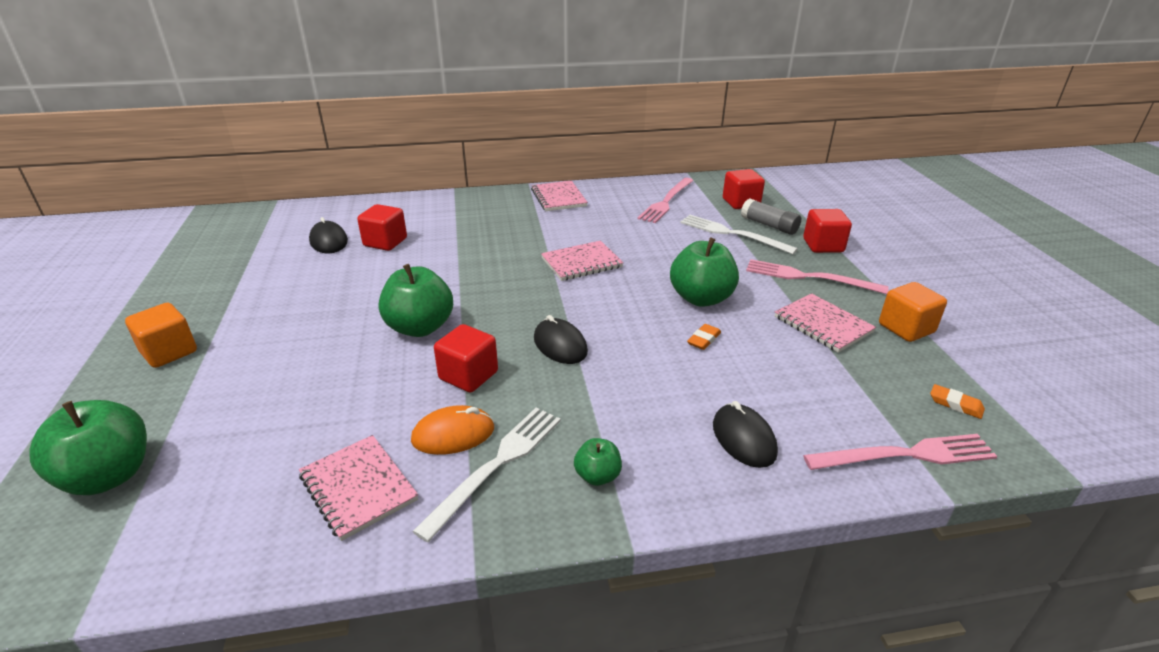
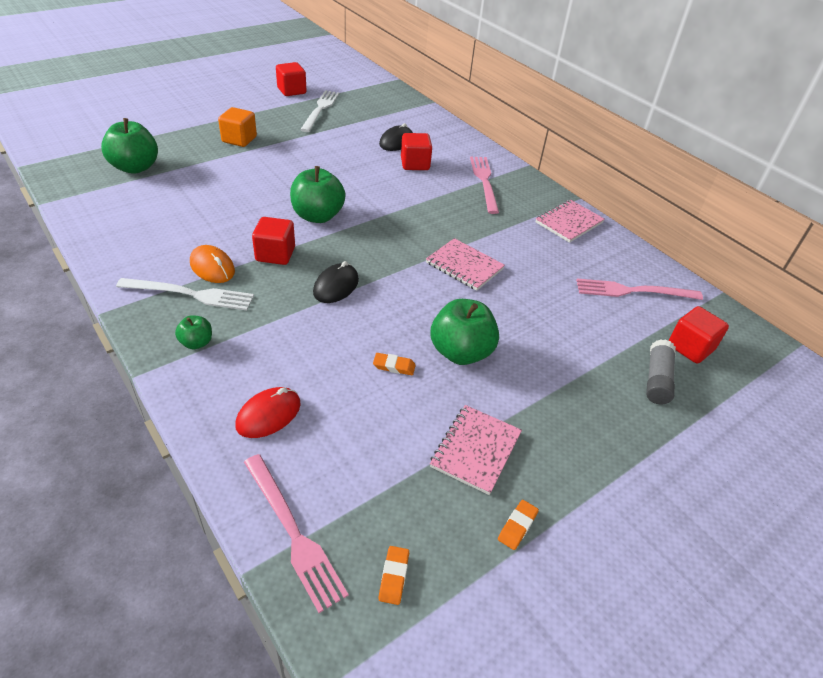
camera: 60 degrees right, 10 degrees up
(358, 488) = (152, 247): pink notebook -> none
(732, 234) = (608, 353): white fork -> white fork (320, 109)
(744, 439) = (268, 415): black mouse -> red mouse
(809, 277) = (565, 428): pink fork -> pink fork (484, 182)
(823, 246) = (651, 433): red cube -> red cube (291, 91)
(906, 328) = (517, 526): orange cube -> orange eraser

